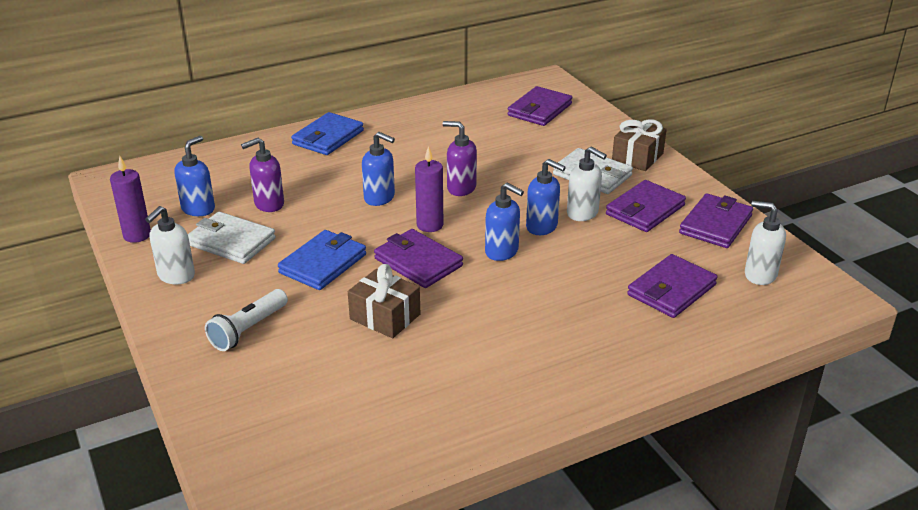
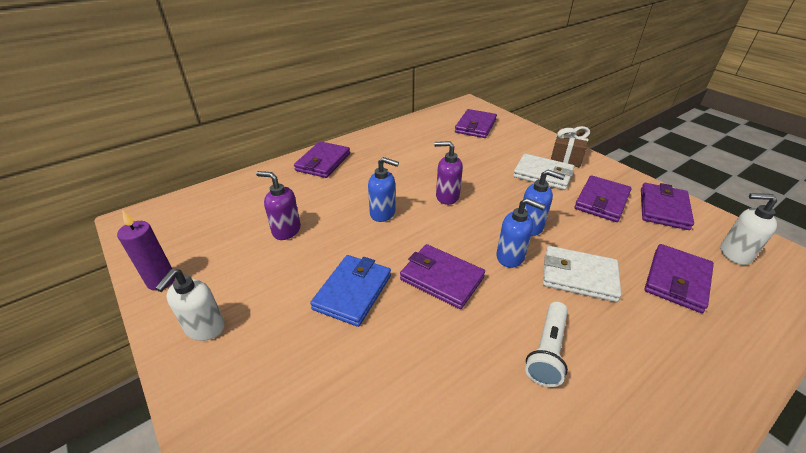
camera: 10 degrees left, 5 degrees up
(198, 209) = (221, 243): blue soap dispenser -> none
(231, 242) = (257, 277): white wallet -> white wallet (578, 276)
(248, 329) = (294, 395): white flashlight -> white flashlight (547, 351)
(268, 204) = (286, 230): purple soap dispenser -> purple soap dispenser turned 60 degrees clockwise
(328, 137) = (323, 162): blue wallet -> purple wallet
(385, 317) = (435, 353): brown gift -> none
(430, 225) = (436, 236): purple candle -> none
(583, 213) = (556, 210): white soap dispenser -> none

